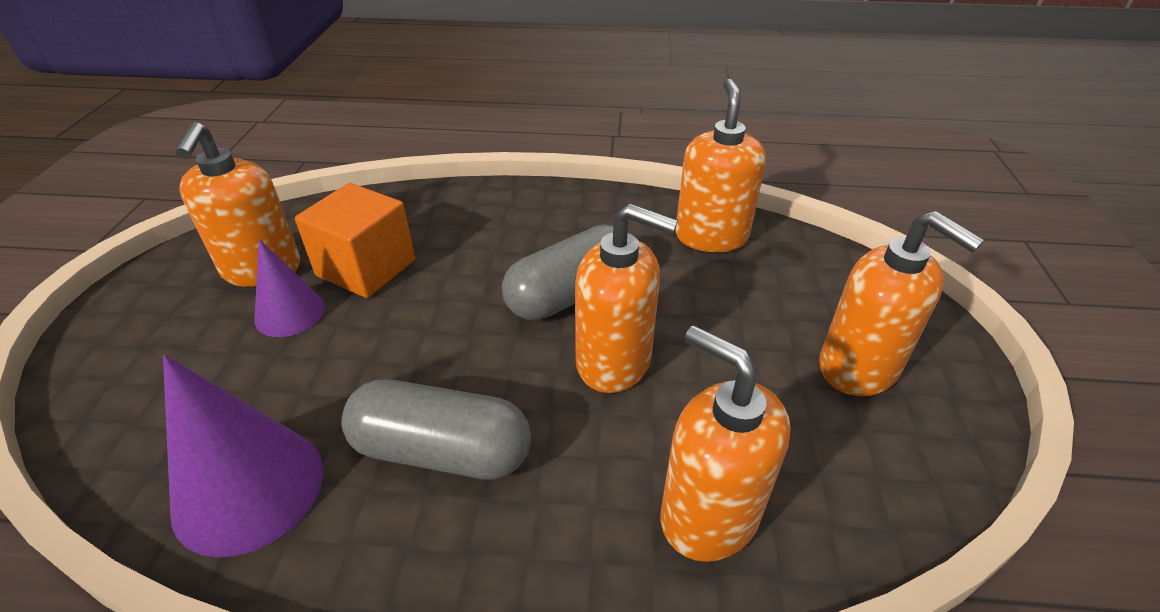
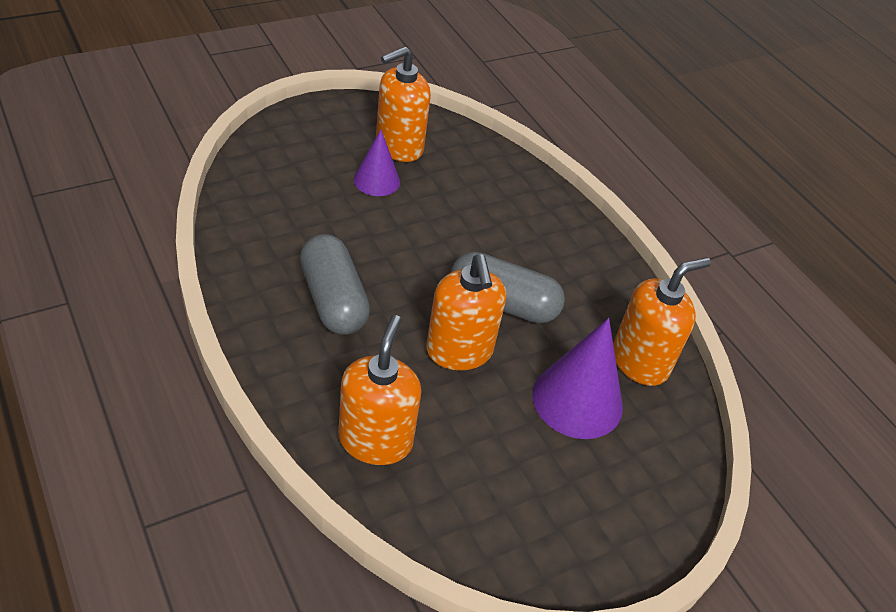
camera: 50 degrees right, 5 degrees up
(249, 488) = (260, 236): purple cone -> purple cone (577, 400)
(366, 268) = (440, 191): orange cube -> none
(858, 368) = (564, 495): orange soap dispenser -> none

